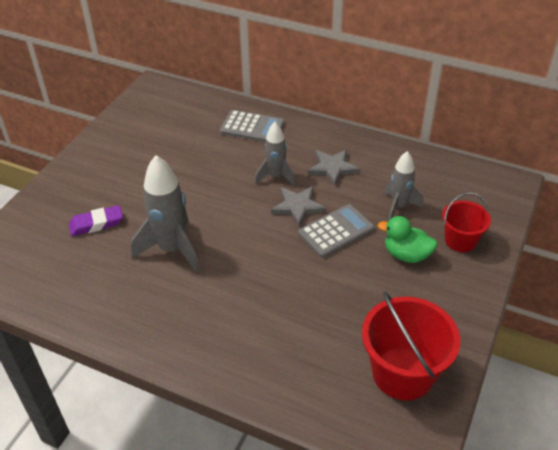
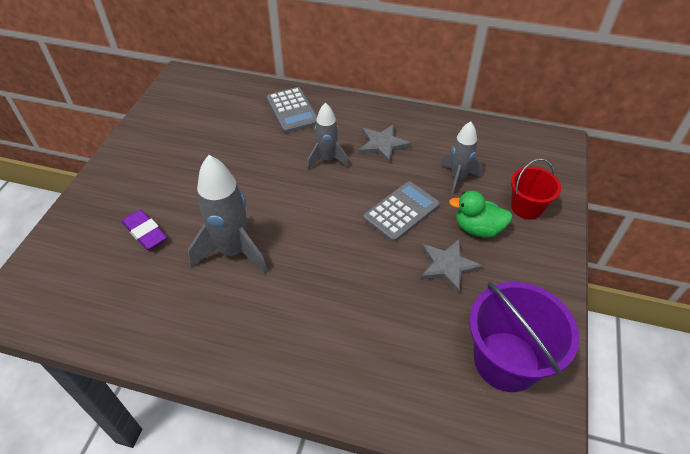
camera: 10 degrees left, 5 degrees up
(96, 224) = (145, 232): purple eraser -> purple eraser turned 75 degrees clockwise
(252, 127) = (292, 110): grey calculator -> grey calculator turned 60 degrees clockwise
(298, 206) = (356, 189): grey star -> grey star (448, 266)
(403, 373) = (506, 361): red bucket -> purple bucket

